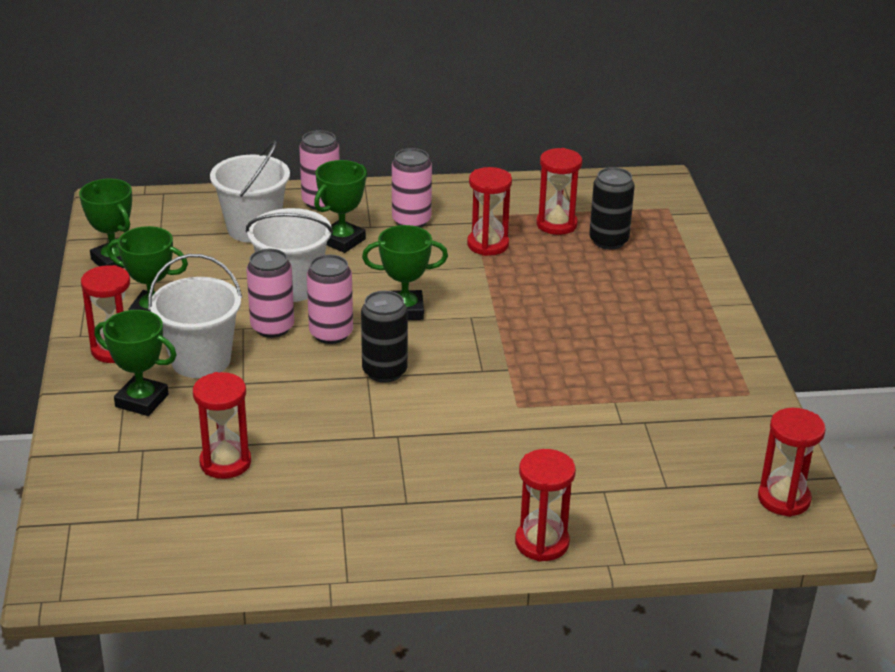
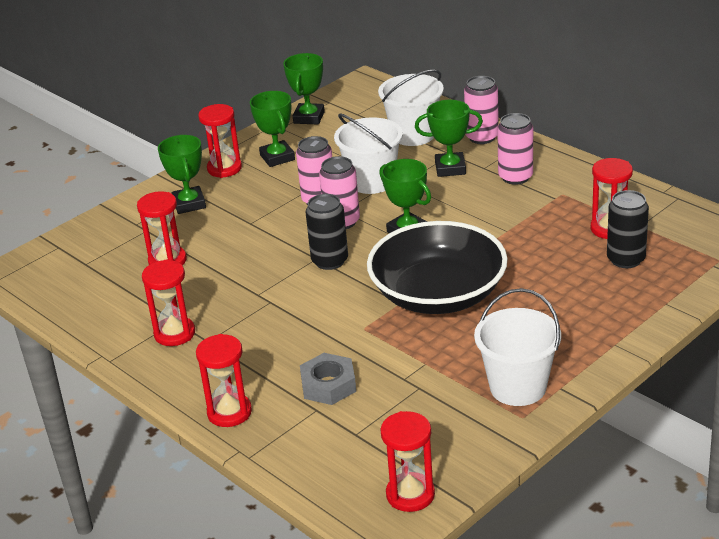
camera: 55 degrees right, 0 degrees up
(201, 360) = (252, 198): white bucket -> white bucket (518, 387)
(488, 244) = (536, 218): red hourglass -> red hourglass (174, 333)
(525, 344) = (438, 294): none -> black bowl
(577, 466) = (328, 385): none -> grey nut

